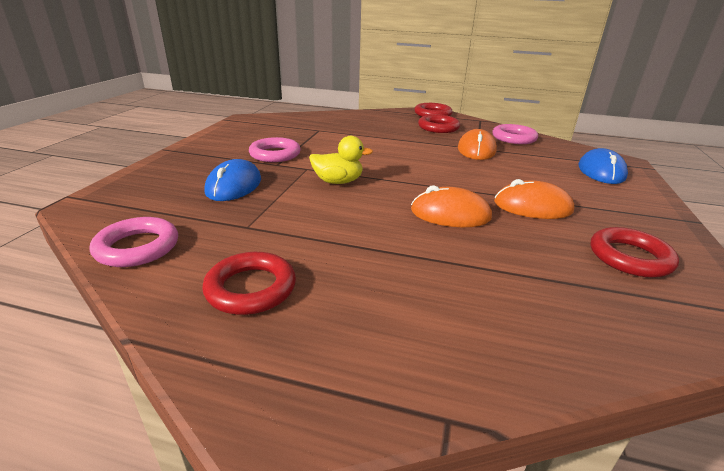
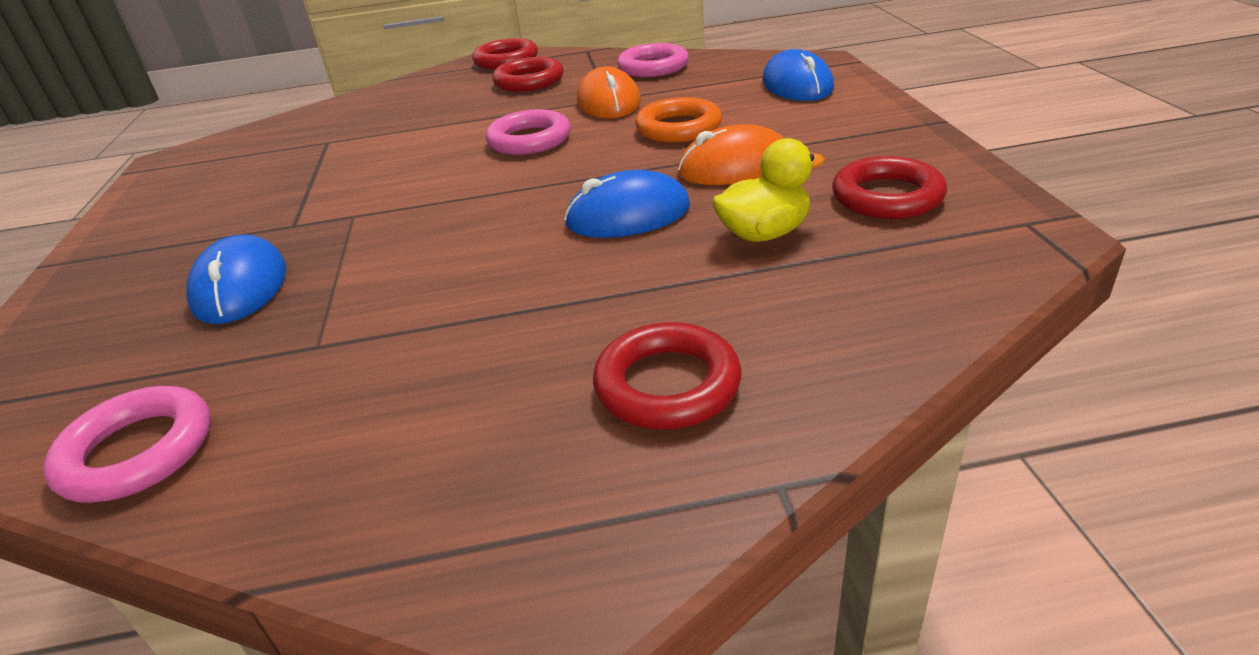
camera: 20 degrees left, 5 degrees up
(251, 288) = (395, 436): red ring -> red ring (667, 384)
(275, 154) = (277, 208): pink ring -> pink ring (529, 140)
(338, 182) = (422, 221): yellow duck -> yellow duck (764, 233)
(450, 214) = (628, 215): orange mouse -> blue mouse
(510, 175) = (679, 128): none -> orange ring

